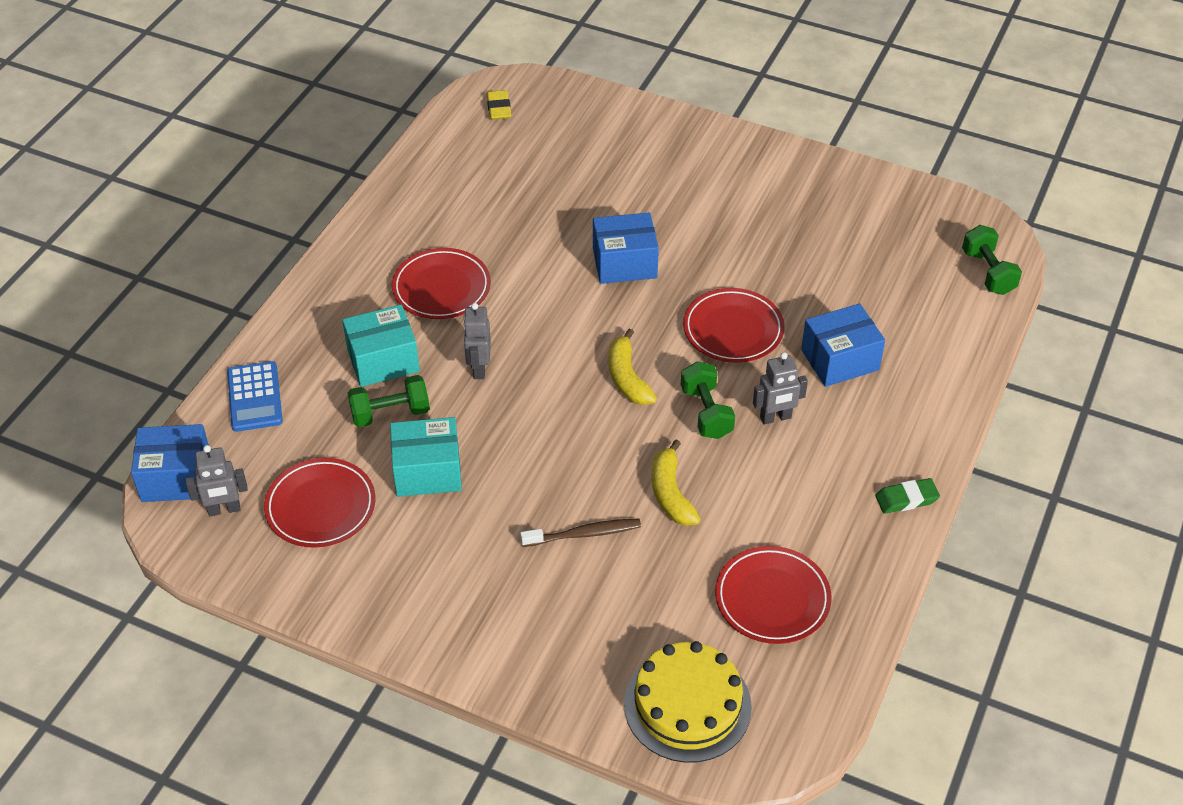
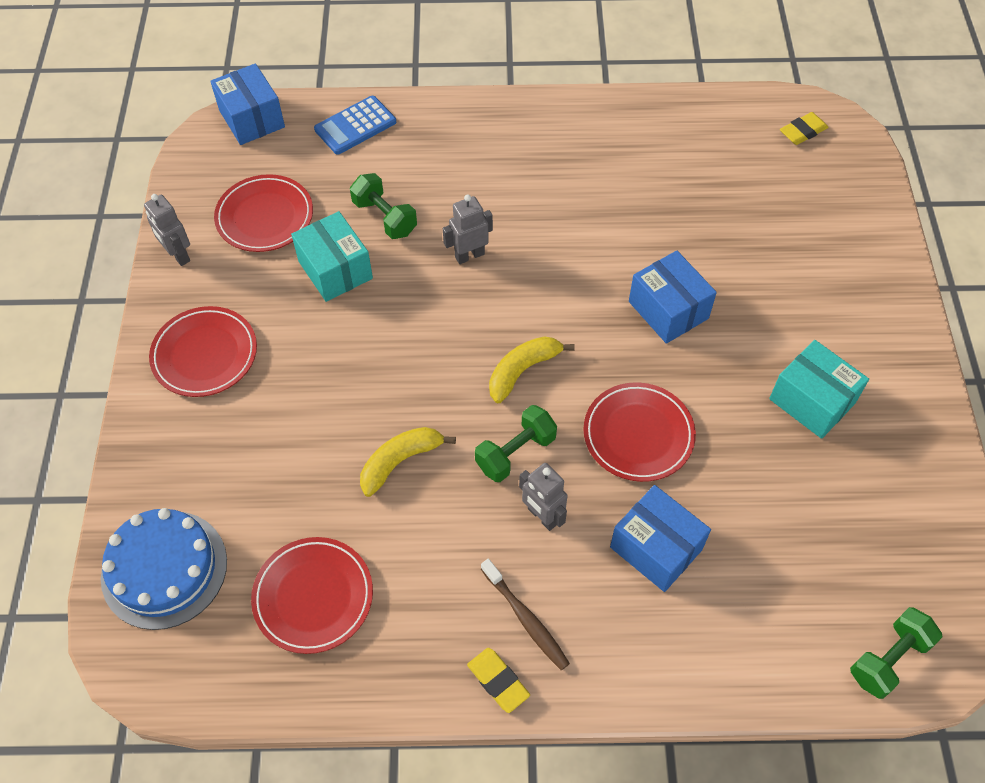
camera: 65 degrees right, 10 degrees up
(224, 509) = (234, 160): grey robot -> grey robot (178, 255)
(383, 360) = (440, 187): turquoise box -> turquoise box (812, 401)
(441, 288) = (547, 189): red plate -> red plate (205, 354)
(584, 534) = (320, 411): brown toothbrush -> brown toothbrush (526, 619)
(687, 705) = (164, 569): yellow cake -> blue cake
(906, 499) = (498, 681): green eraser -> yellow eraser

